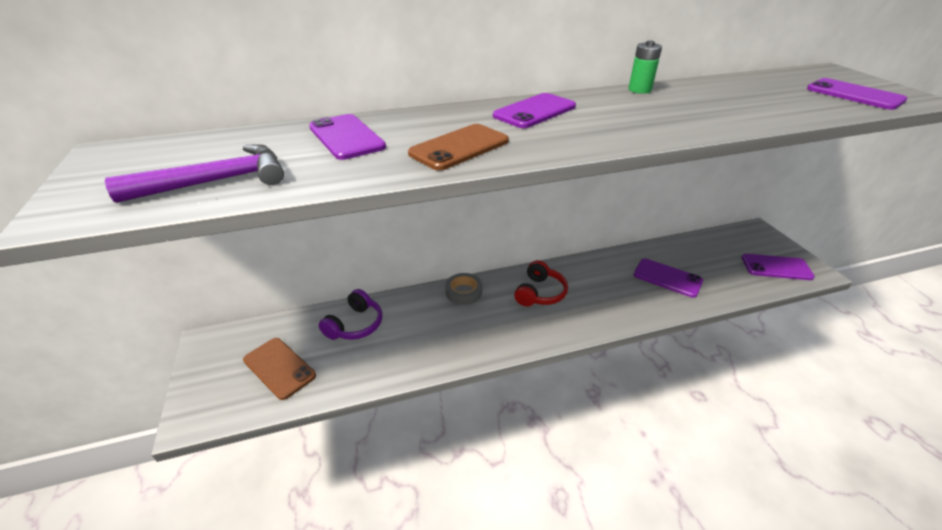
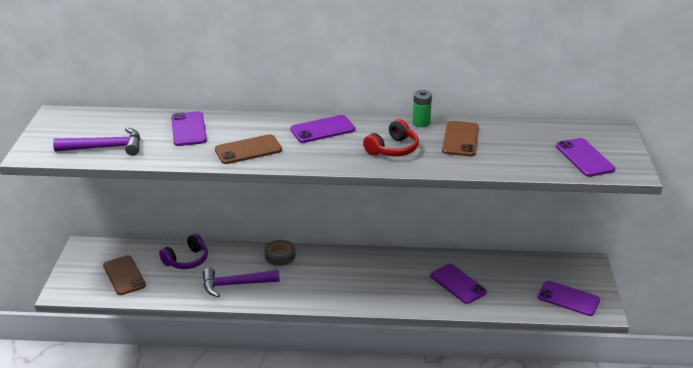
camera: 20 degrees right, 5 degrees down
(433, 342) = (235, 284): none -> purple hammer
(539, 293) = (339, 270): red headphones -> red headphones (392, 149)
(705, 97) = (460, 139): none -> brown phone

